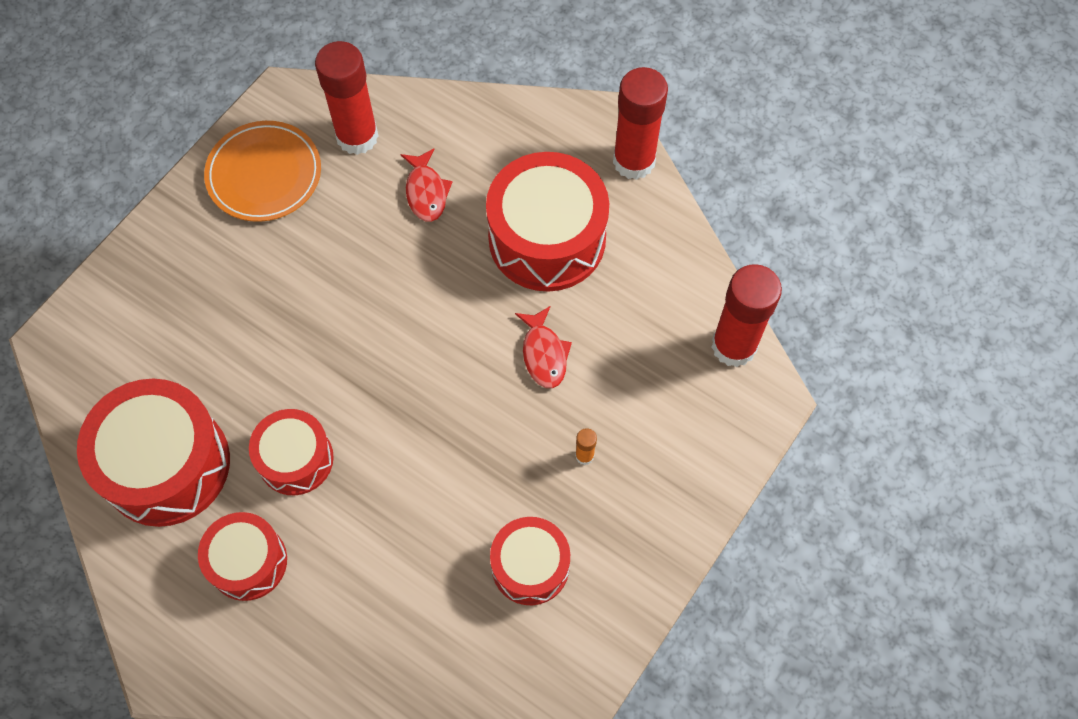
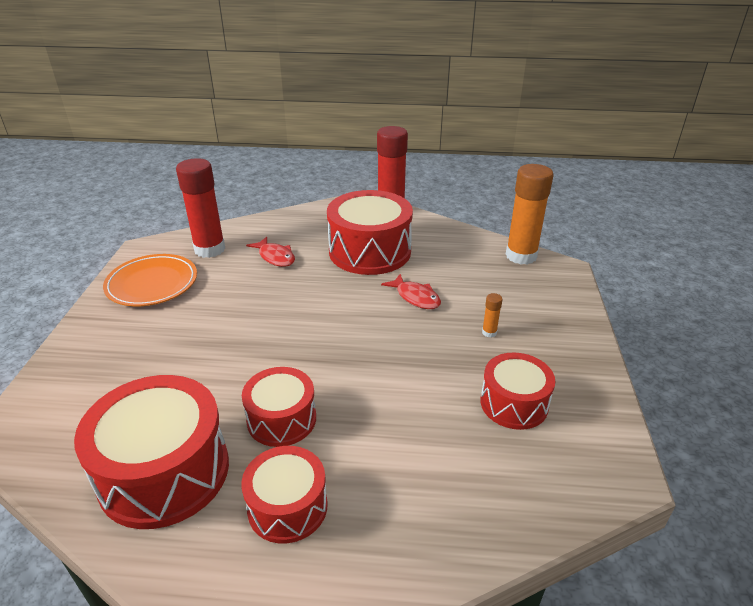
camera: 30 degrees left, 30 degrees down
(734, 346) = (521, 256): red glue stick -> orange glue stick

